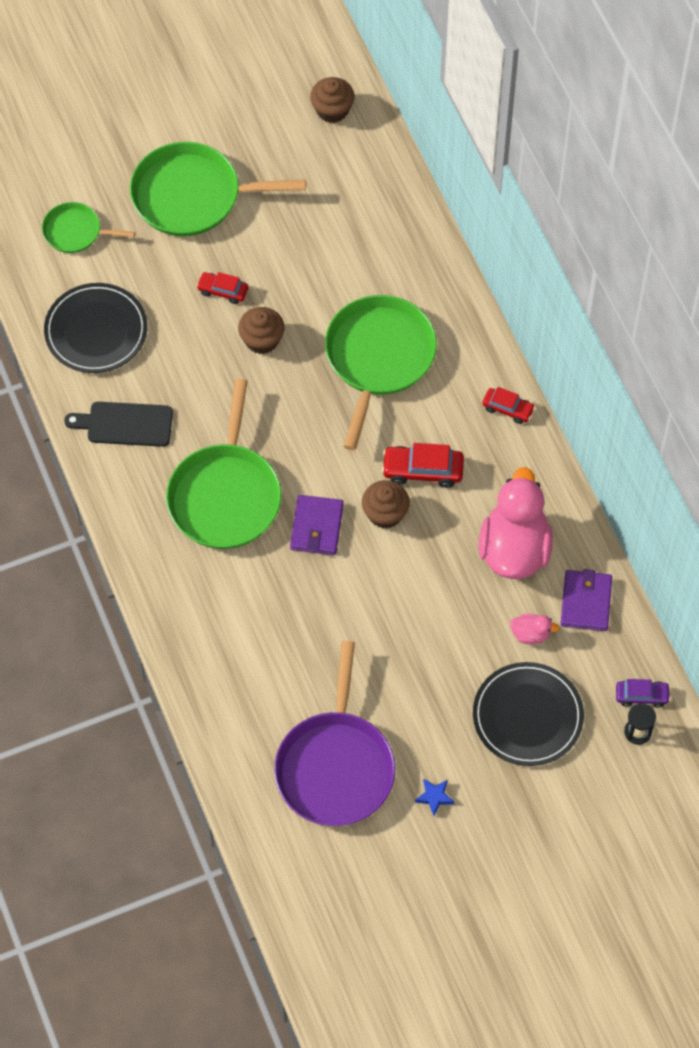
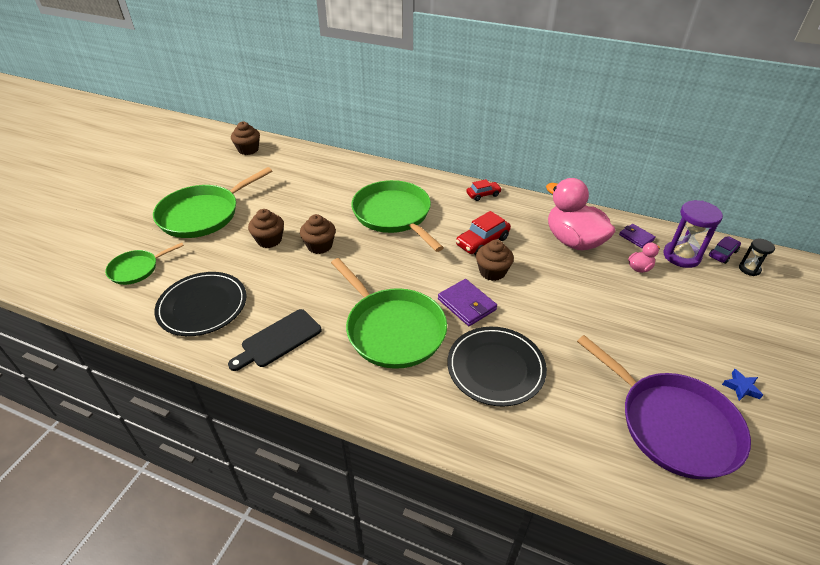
camera: 45 degrees left, 20 degrees down
(222, 291) = (269, 240): red car -> brown cupcake
(527, 716) = (702, 304): black plate -> black plate (495, 368)
(586, 602) = (636, 237): purple wallet -> purple wallet, size x0.65
(595, 661) = (681, 256): none -> purple hourglass

